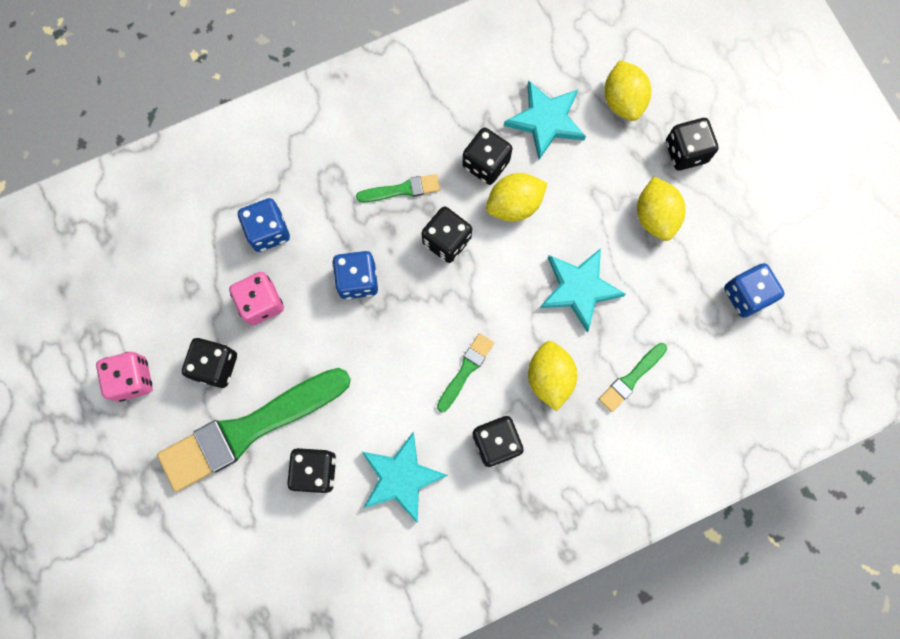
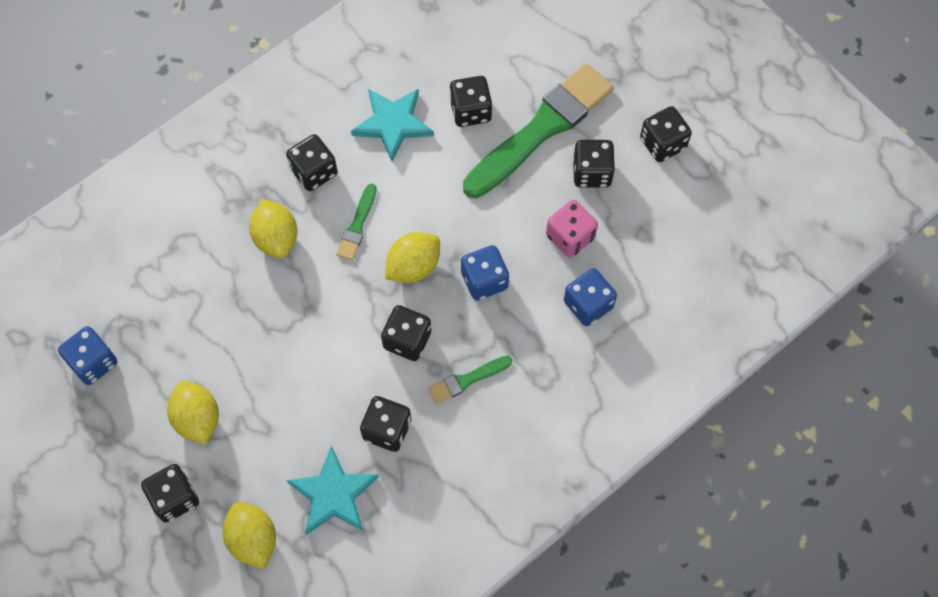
camera: 165 degrees right, 10 degrees down
(132, 379) = (663, 143): pink dice -> black dice
(514, 205) = (347, 394): yellow lemon -> yellow lemon (413, 266)
(579, 288) = (263, 327): turquoise star -> none
(631, 378) = (197, 256): green brush -> none

